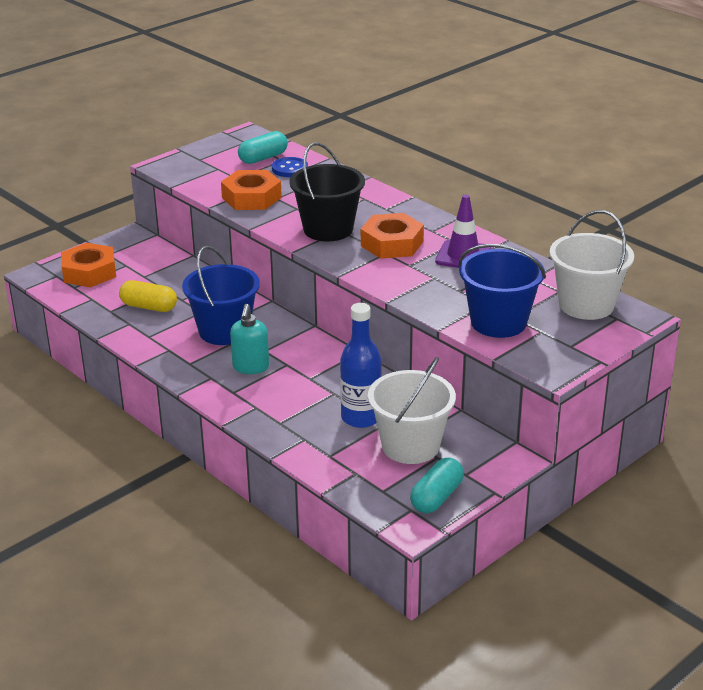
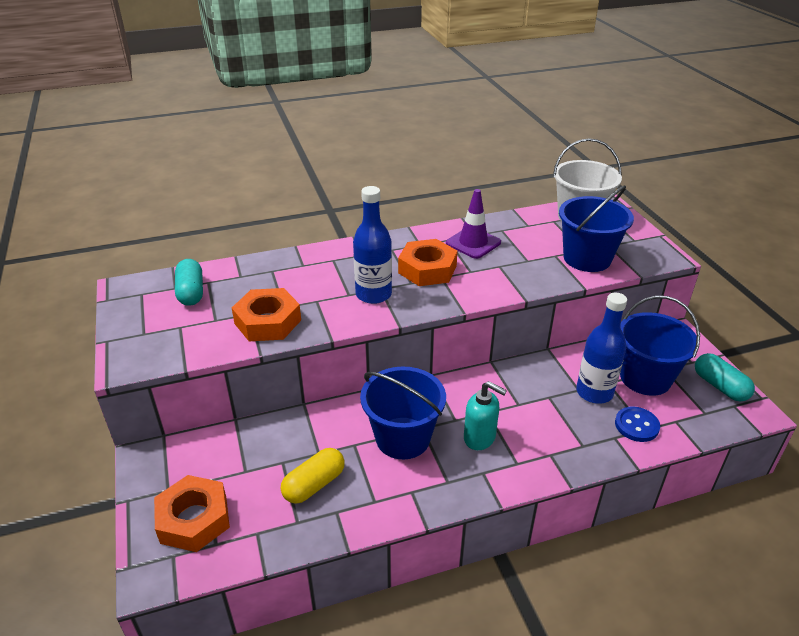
camera: 65 degrees left, 5 degrees up
(290, 169) = (232, 283): blue button -> blue button (636, 425)
(328, 229) = (373, 294): black bucket -> blue bottle
(410, 446) = (645, 378): white bucket -> blue bucket

